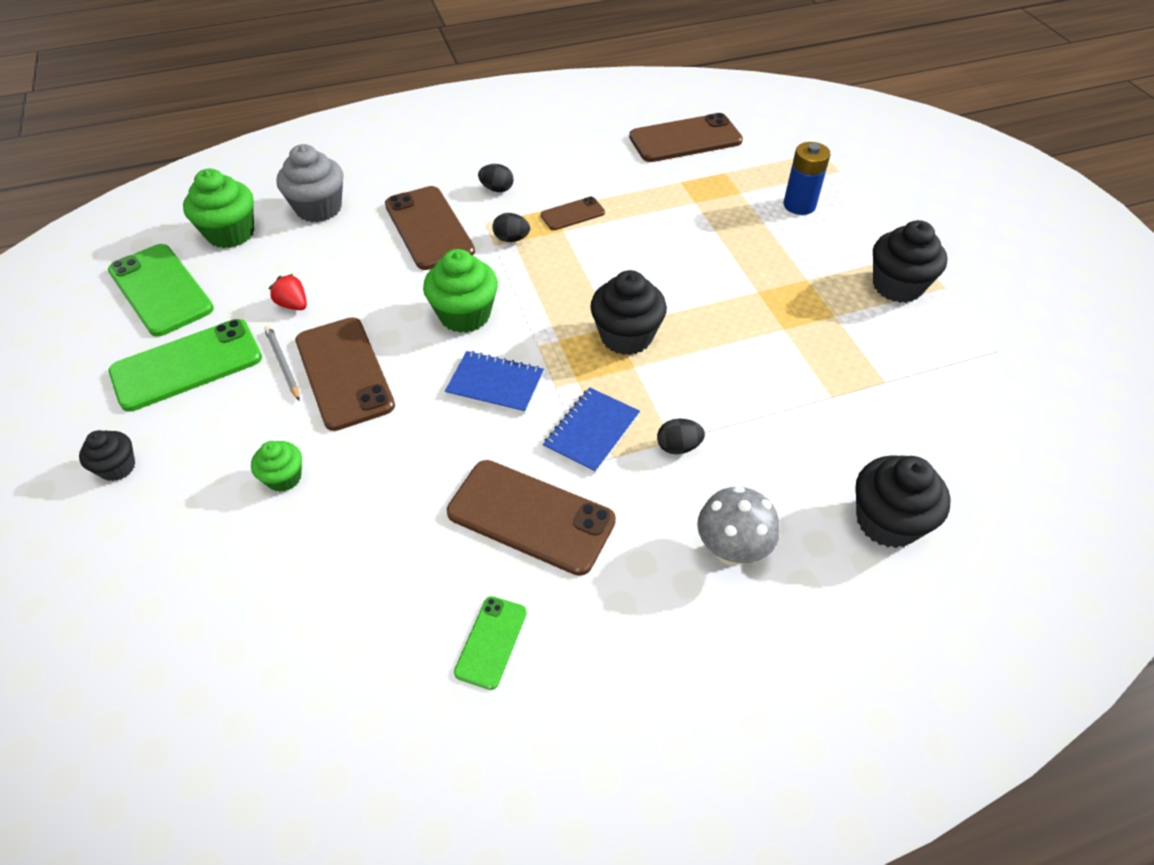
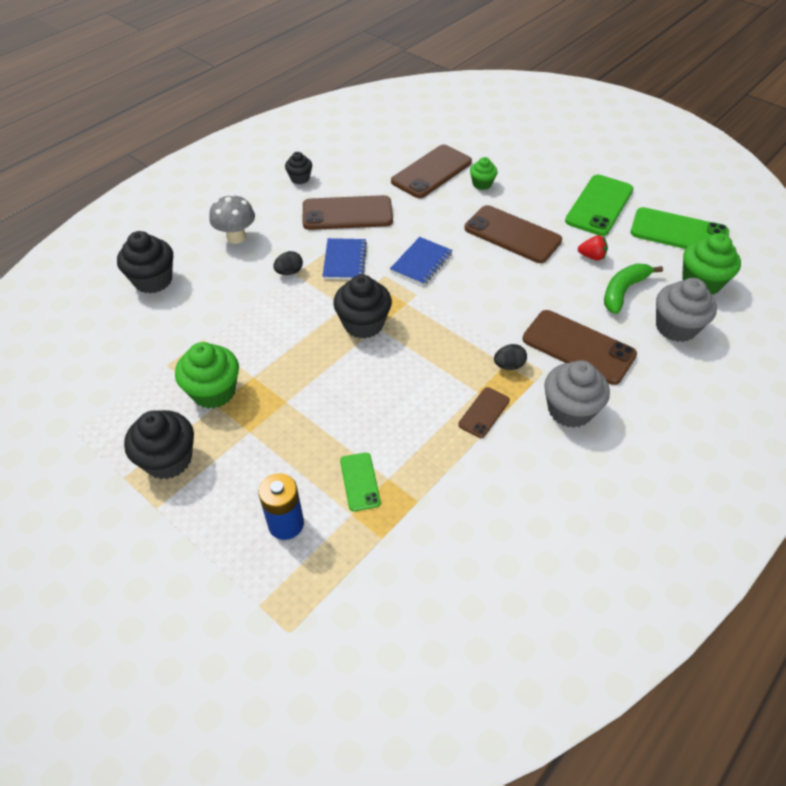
camera: 150 degrees right, 0 degrees up
(117, 467) = (562, 160): black cupcake -> black cupcake (300, 178)
(283, 364) = (551, 225): grey pencil -> none
(316, 256) = (623, 291): none -> green banana
(465, 315) = (481, 294): green cupcake -> green cupcake (214, 391)
(491, 642) = (329, 170): green phone -> green phone (360, 481)
(495, 384) = (421, 262): blue notebook -> blue notebook turned 45 degrees counterclockwise
(497, 189) = (570, 410): black egg -> grey cupcake
(685, 139) = (453, 575): brown phone -> brown phone (431, 172)

